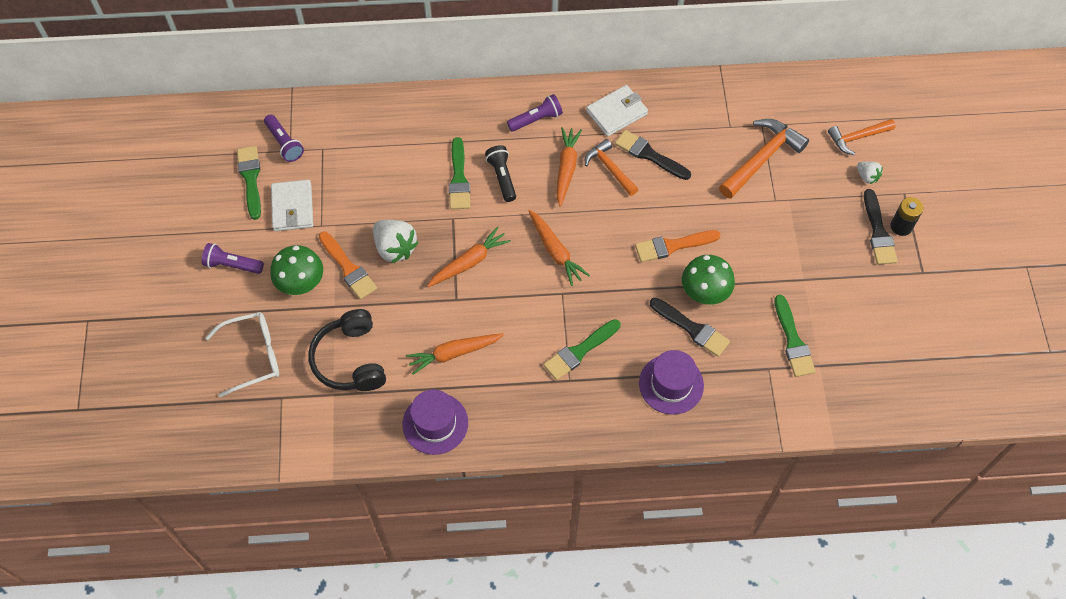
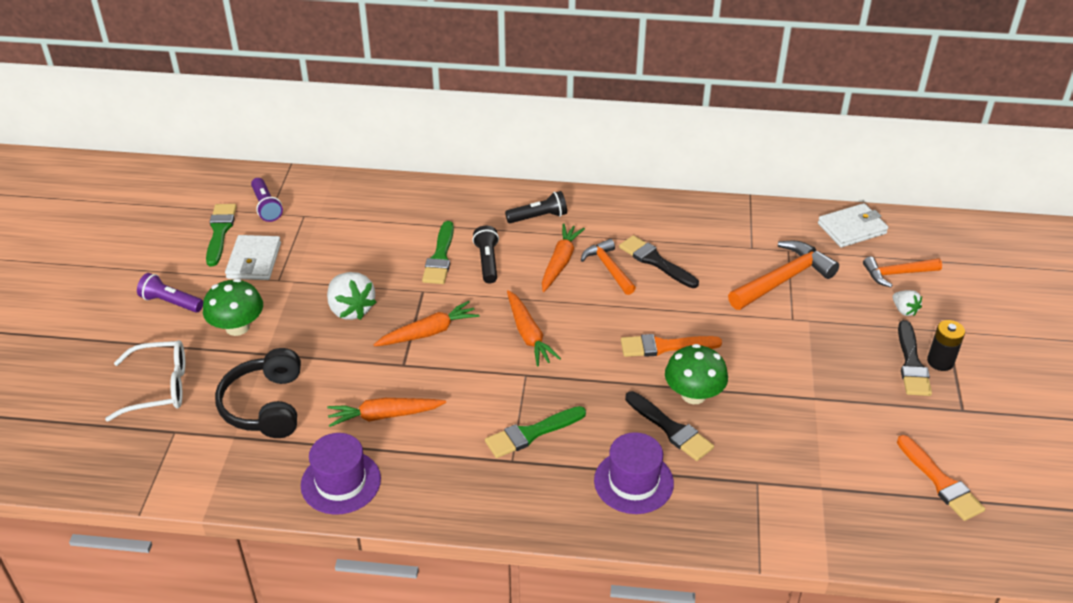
camera: 10 degrees right, 20 degrees down
(348, 268) = (293, 321): orange brush -> orange brush (940, 482)
(536, 119) = (538, 217): purple flashlight -> black flashlight
(616, 113) = (627, 221): white wallet -> white wallet (852, 228)
(793, 340) = (792, 457): green brush -> none

